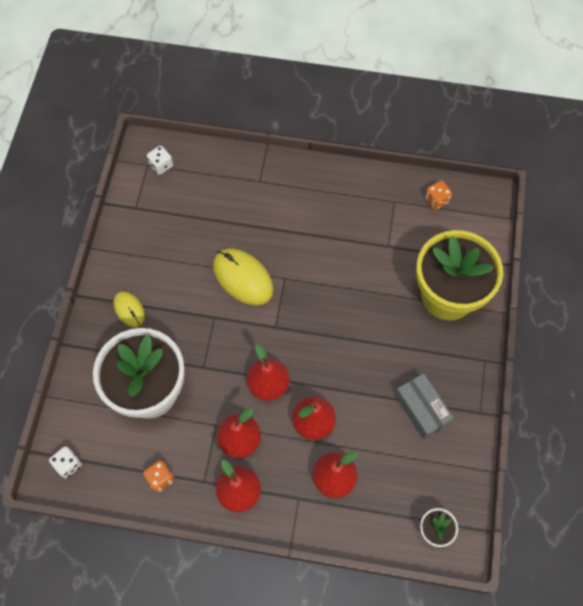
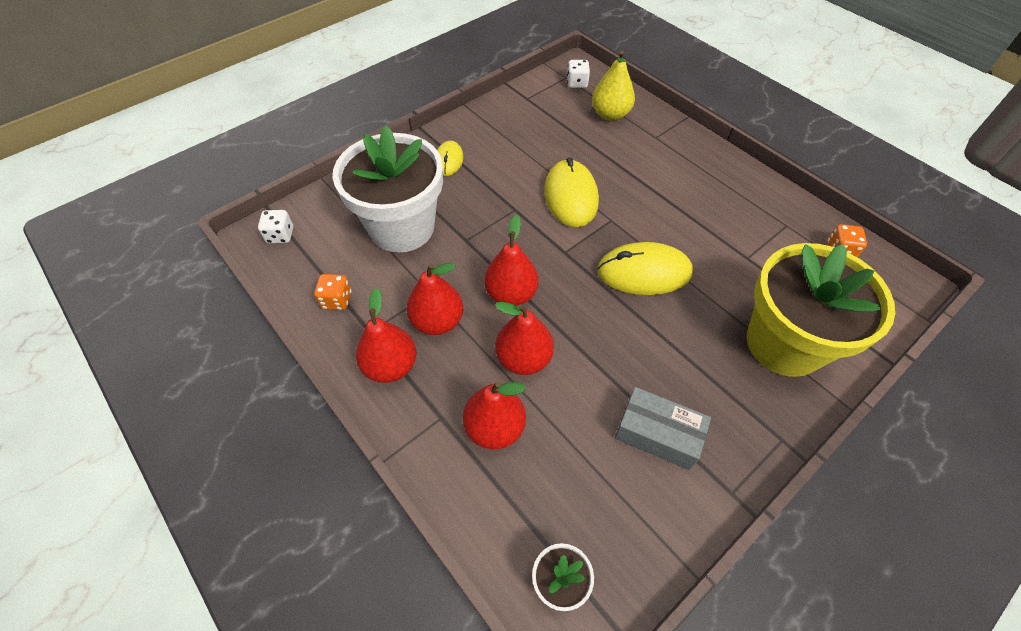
camera: 40 degrees right, 10 degrees down
(211, 181) = (610, 114): none -> yellow pear
(335, 305) = (644, 272): none -> yellow mouse
(421, 409) = (657, 434): grey box -> grey box turned 75 degrees counterclockwise

